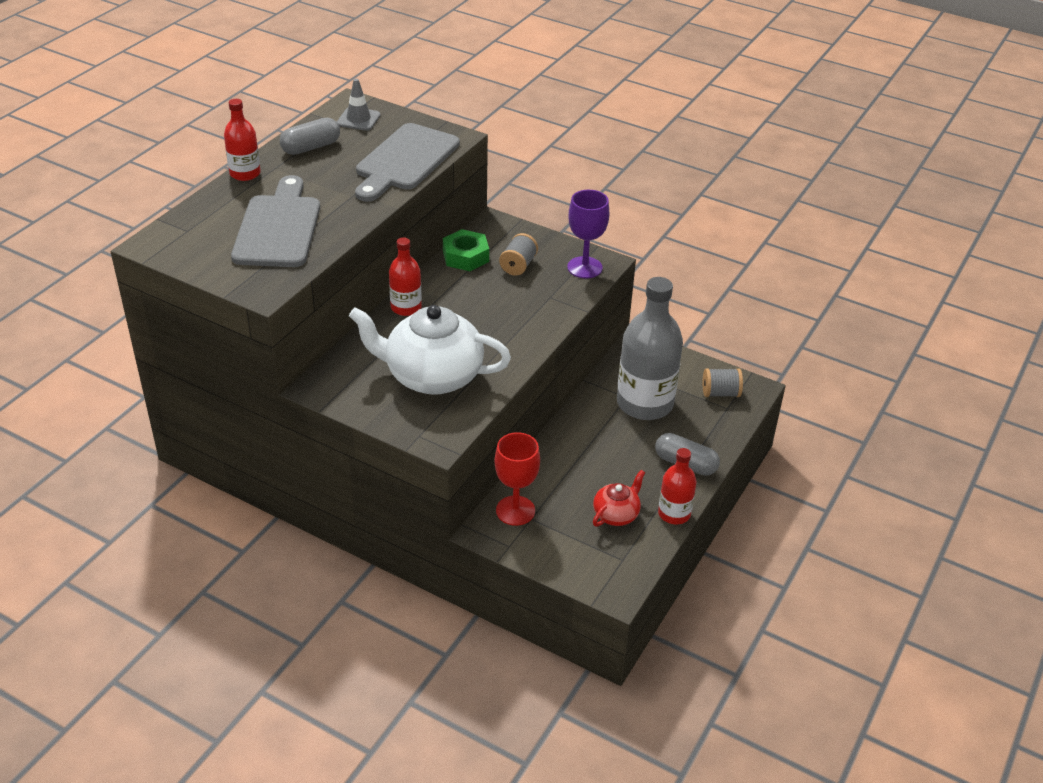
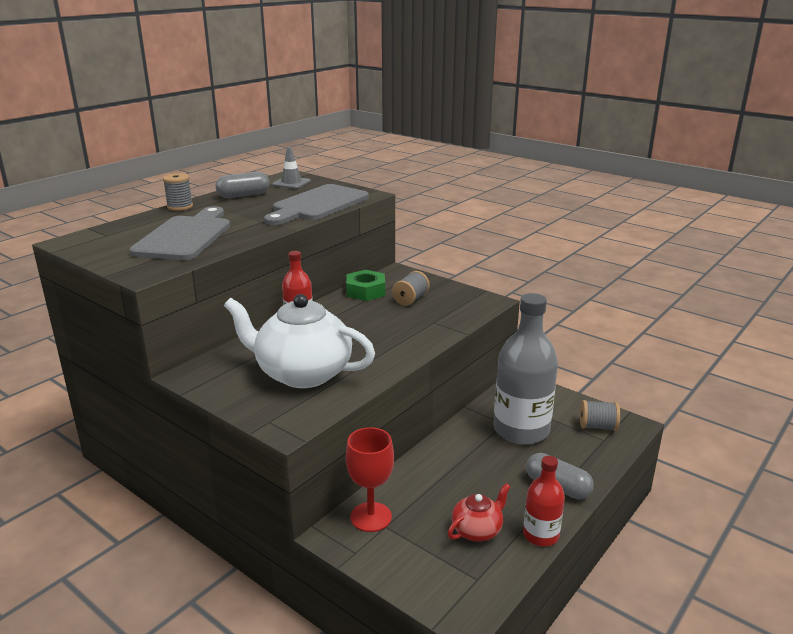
camera: 10 degrees right, 15 degrees down
(245, 173) = (180, 207): red bottle -> grey spool
(584, 267) = (471, 303): purple goblet -> none

